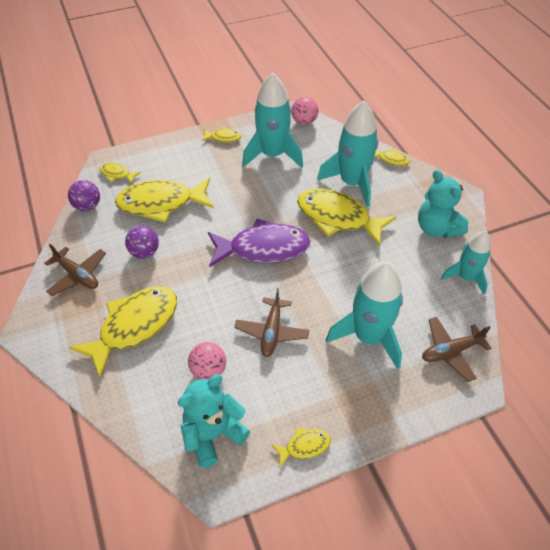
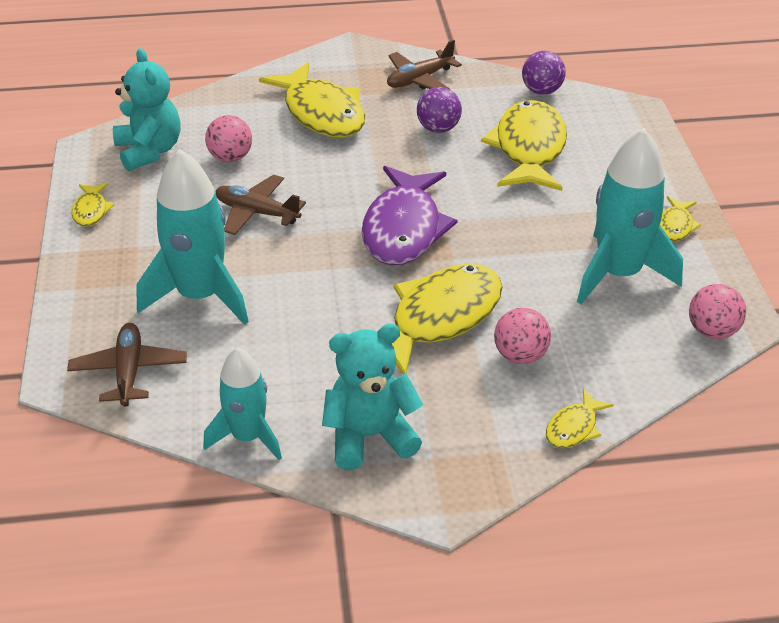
camera: 105 degrees right, 10 degrees down
(117, 174) = (603, 117): yellow fish -> none
(352, 183) = (520, 355): turquoise rocket -> pink ball

